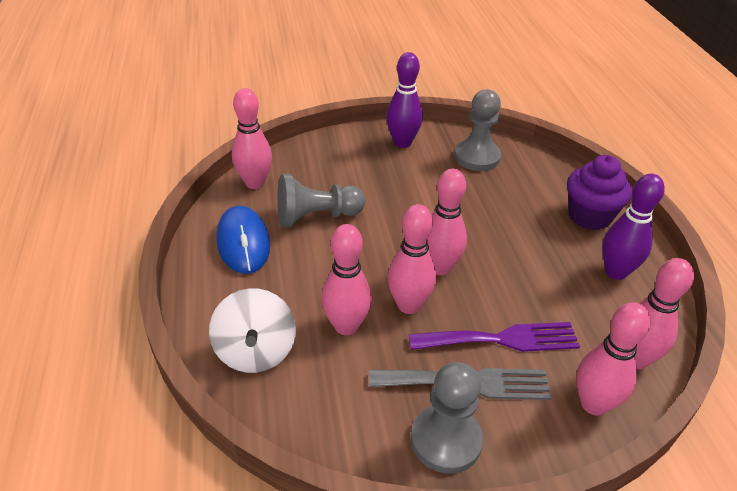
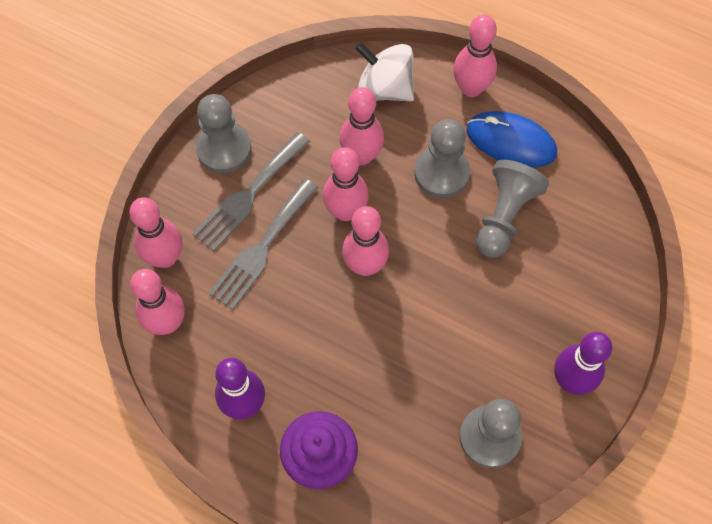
camera: 130 degrees right, 25 degrees up
(255, 183) = (593, 196): pink bowling pin -> pink bowling pin (471, 88)
(312, 267) = (441, 173): none -> grey pawn
(501, 339) = (262, 248): purple fork -> grey fork

